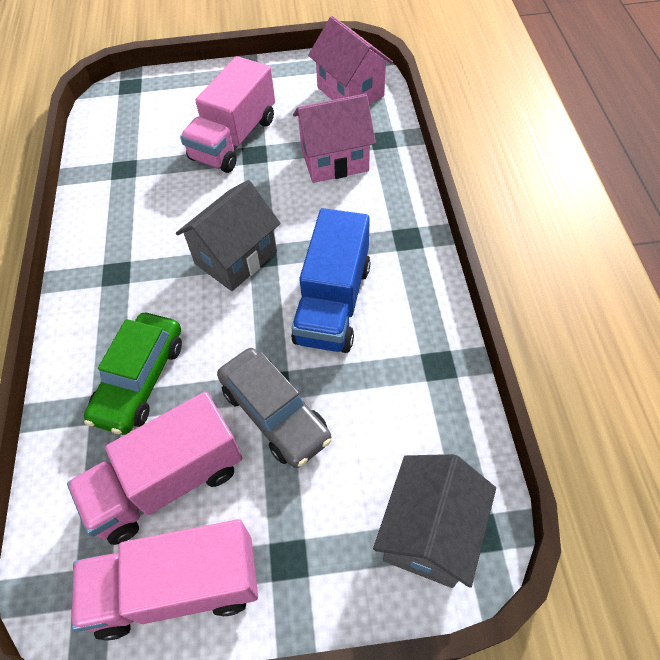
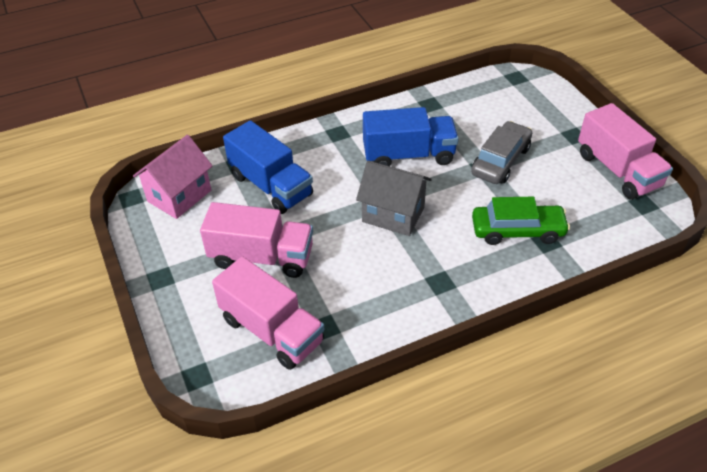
camera: 110 degrees left, 10 degrees down
(168, 482) = (570, 193): pink truck -> pink truck (272, 330)
(334, 160) = (271, 185): pink house -> blue truck
(429, 533) = (527, 92): grey house -> none

